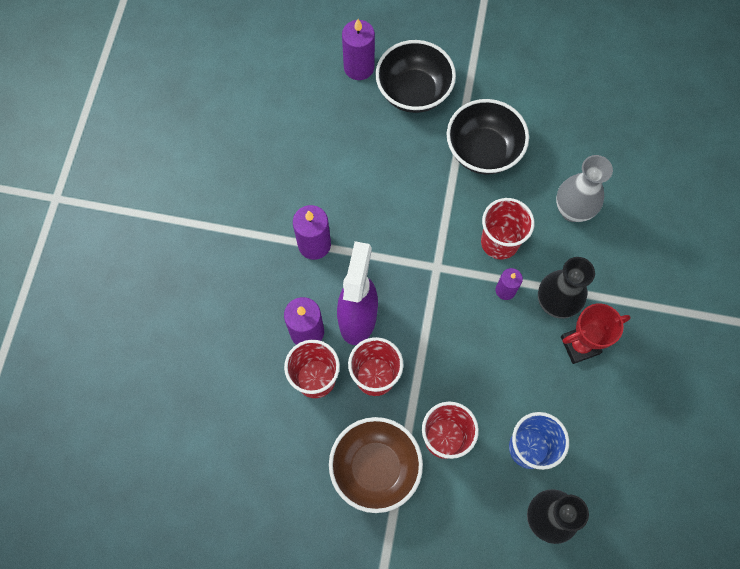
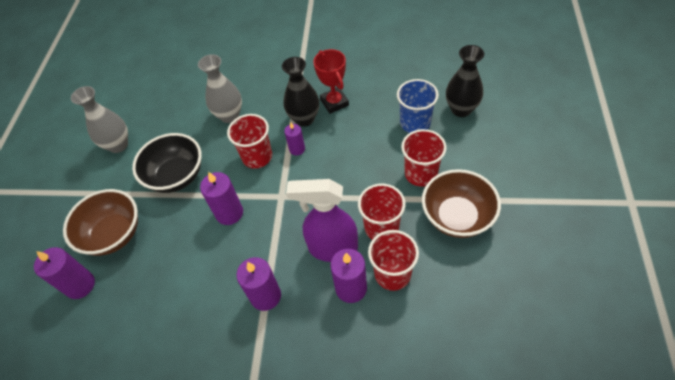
camera: 90 degrees left, 15 degrees down
(414, 92) = (114, 234): black bowl -> brown bowl
(422, 209) = (229, 213): none -> purple candle
(540, 83) = (118, 145): none -> grey vase

